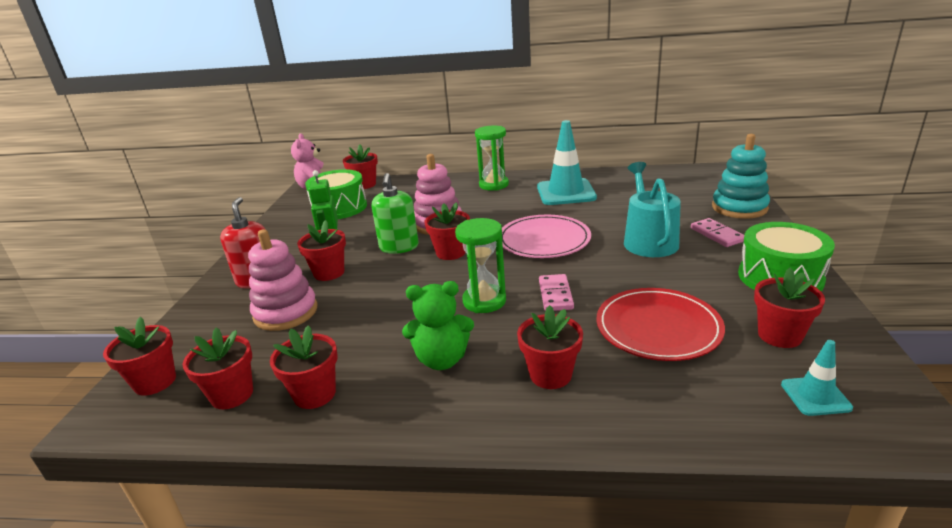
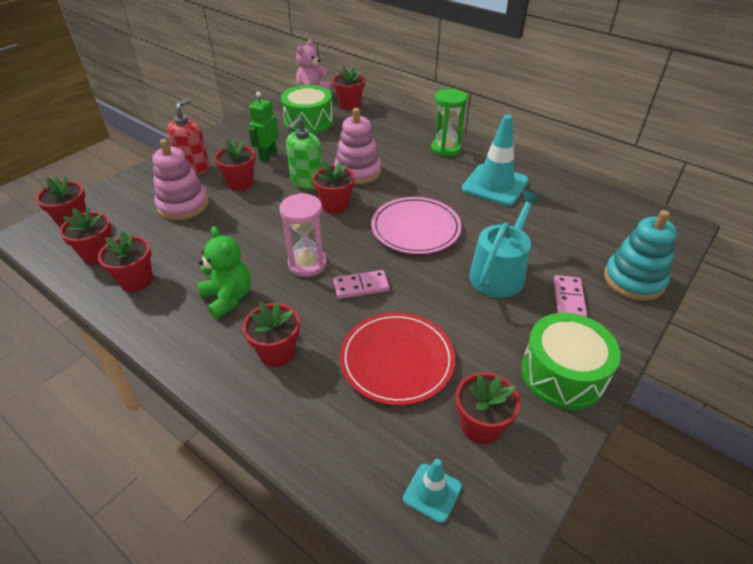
camera: 30 degrees right, 15 degrees up
(442, 359) = (228, 298): green teddy bear -> green teddy bear turned 150 degrees counterclockwise
(484, 301) = (307, 264): green hourglass -> pink hourglass
(555, 295) = (361, 286): pink domino -> pink domino turned 45 degrees clockwise

